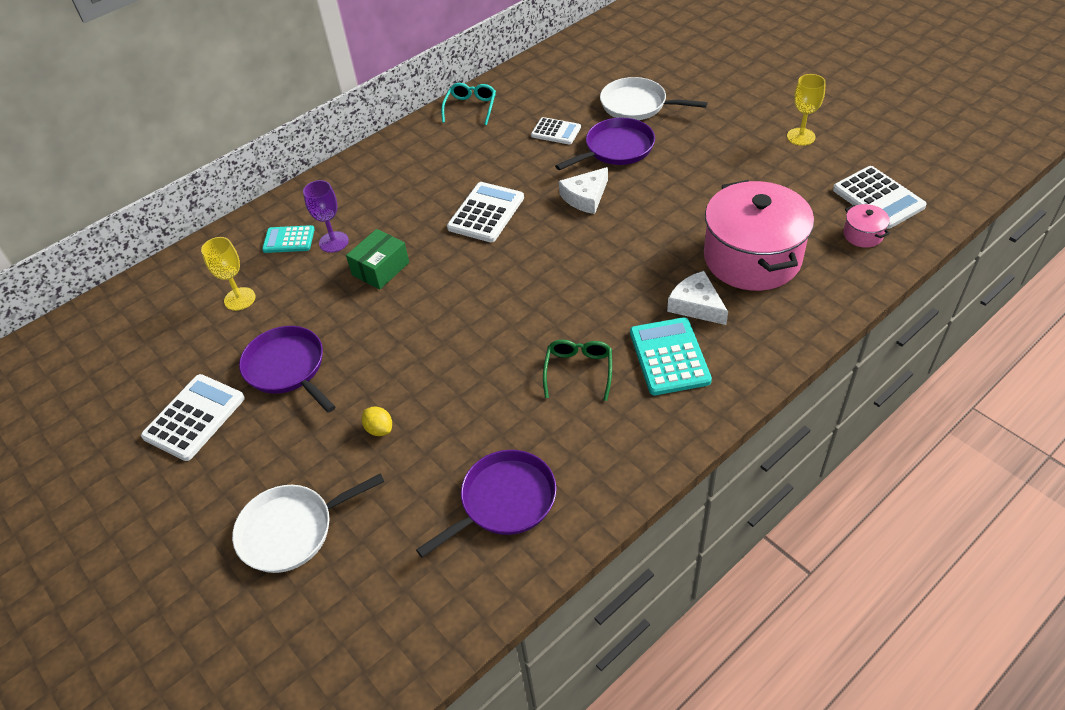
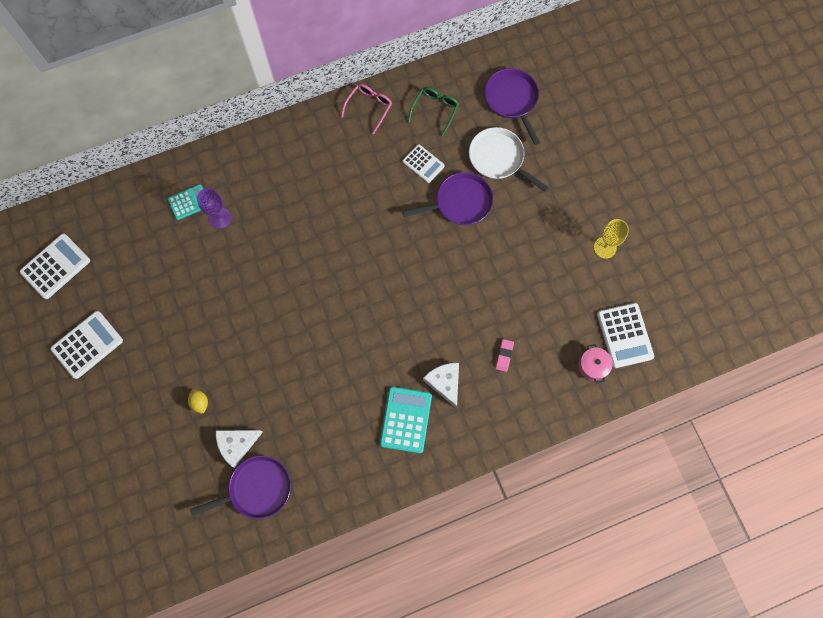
camera: 15 degrees right, 25 degrees up
(239, 299) = (140, 248): yellow goblet -> none
(287, 368) = (156, 326): purple pan -> purple pan (512, 100)
(289, 240) = (189, 202): turquoise calculator -> turquoise calculator turned 135 degrees clockwise
(291, 530) = (125, 458): white pan -> none
(380, 269) = (244, 259): green box -> none
(471, 107) = (369, 107): turquoise glasses -> pink glasses
(486, 213) = (337, 232): white calculator -> white calculator (55, 266)
(578, 370) = (342, 407): green glasses -> green glasses (435, 110)
(585, 197) = (415, 246): white cheese -> white cheese (237, 444)
(752, 258) = (504, 355): pink pot -> pink eraser

